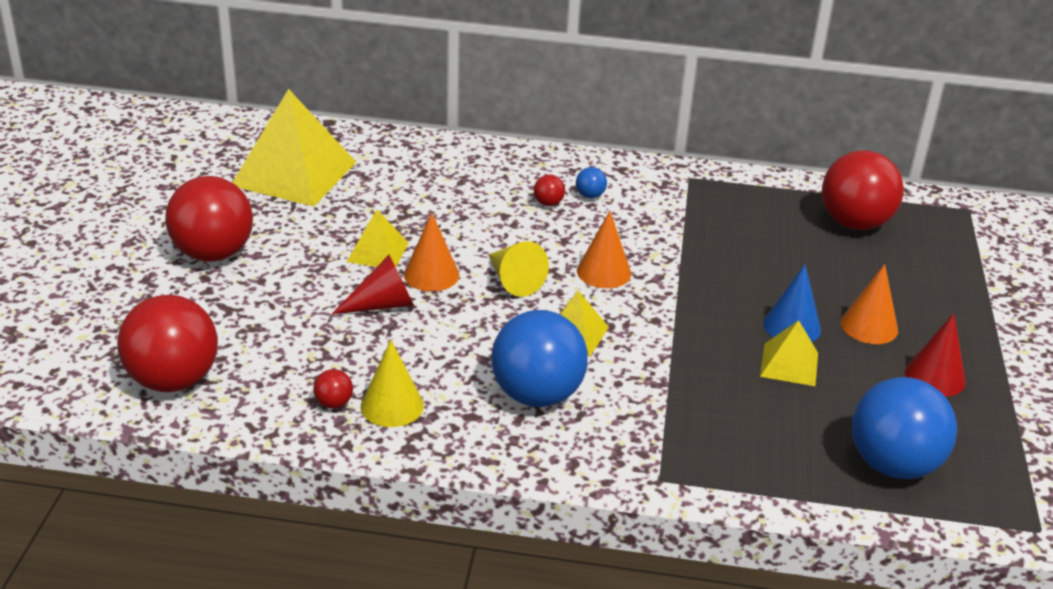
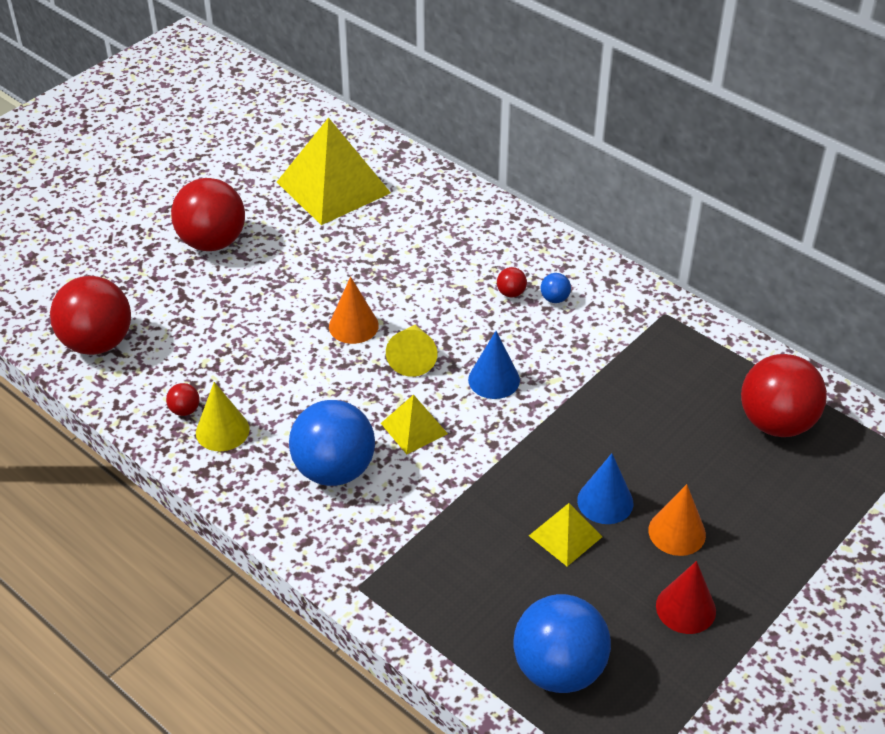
camera: 35 degrees right, 10 degrees up
(377, 252) = (331, 287): yellow pyramid -> none
(383, 304) = (293, 338): red cone -> none
(604, 272) = (494, 379): orange cone -> blue cone

